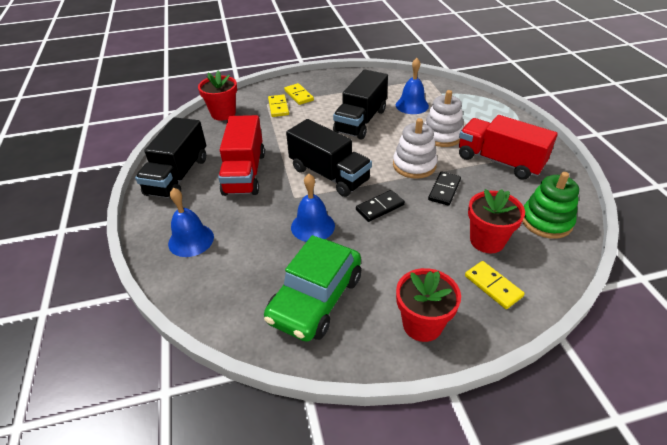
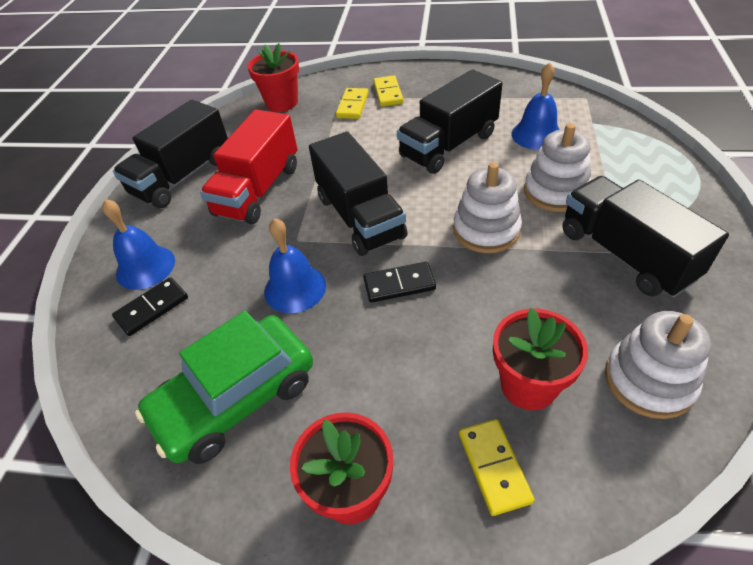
camera: 25 degrees right, 5 degrees up
(444, 190) = (509, 281): black domino -> black domino (152, 308)
(499, 161) = (625, 254): red truck -> black truck
(546, 221) = (649, 380): green stacking toy -> white stacking toy

